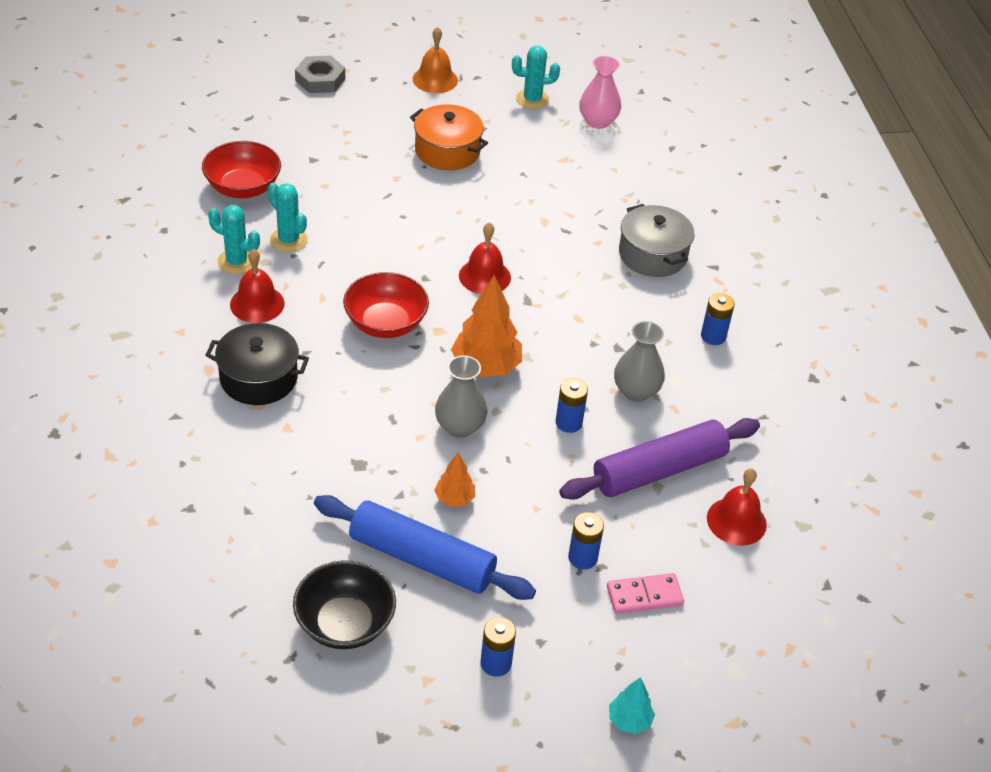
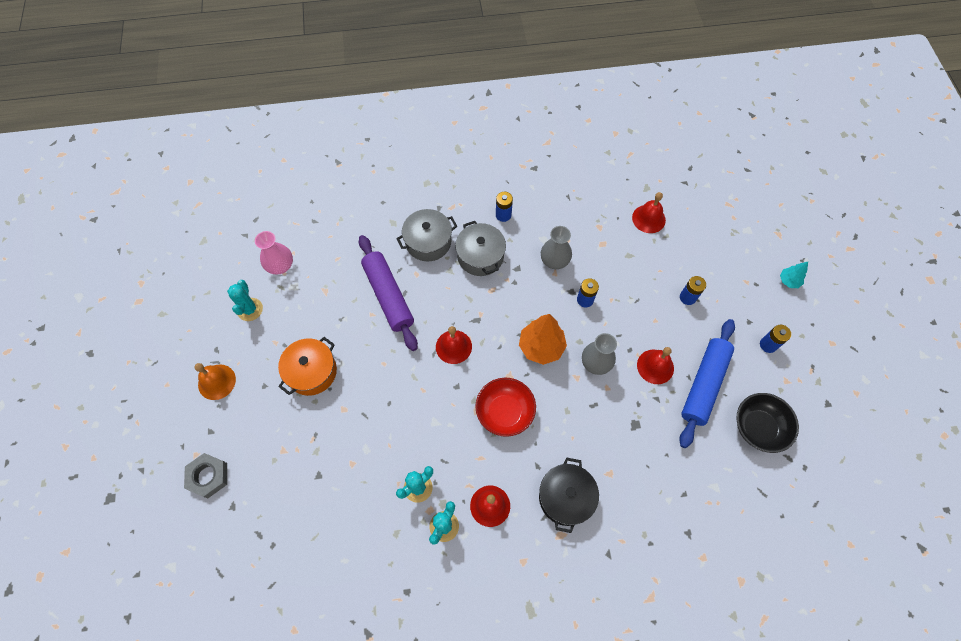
camera: 85 degrees left, 20 degrees up
(243, 187) = (353, 530): red bowl -> none
(454, 499) = (655, 366): orange tree -> red bell
(635, 308) = (480, 256): none -> grey pot
(644, 595) = (708, 268): pink domino -> none
(659, 470) = (616, 253): purple rolling pin -> purple rolling pin (388, 296)

